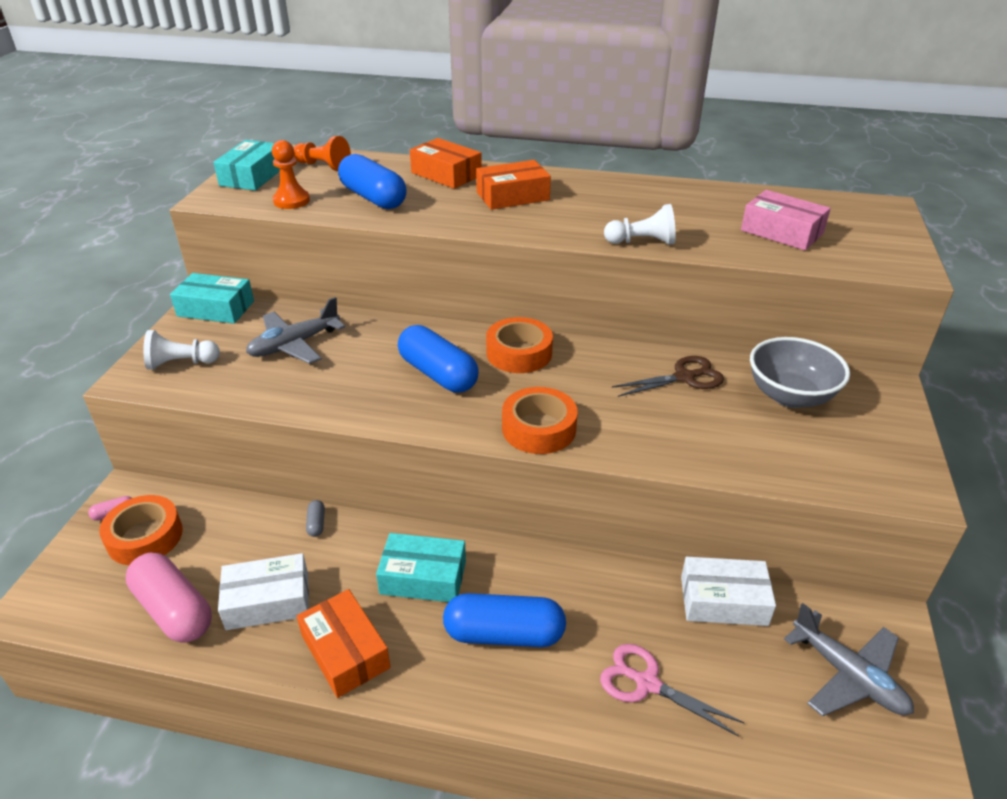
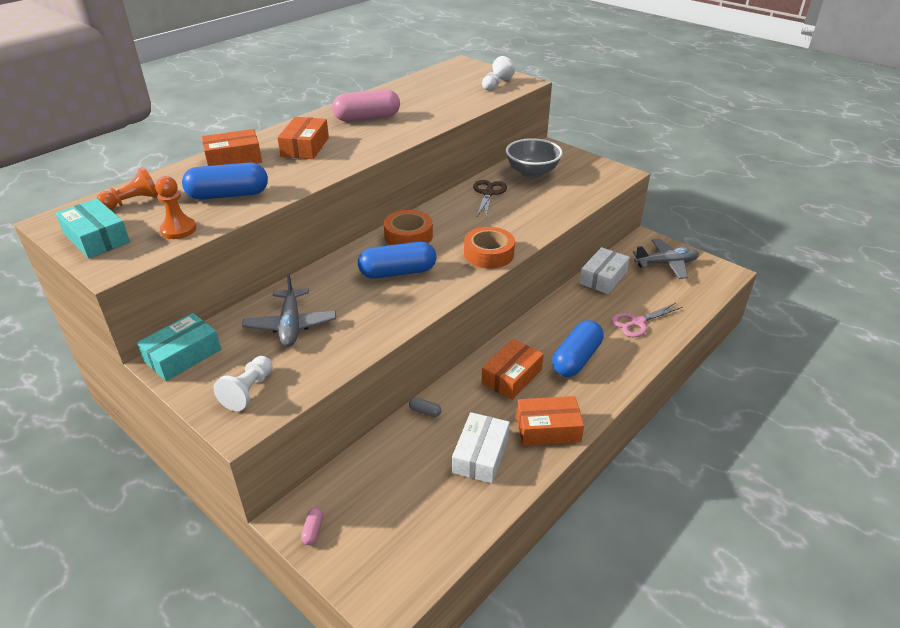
camera: 60 degrees left, 0 degrees up
(145, 537) = (359, 513): orange tape -> none
(174, 610) = (453, 509): pink capsule -> pink capsule (367, 118)
(423, 577) = (511, 376): turquoise box -> orange box
(642, 242) = (419, 129): white pawn -> white pawn (496, 84)
(782, 232) = (456, 93): pink box -> none

